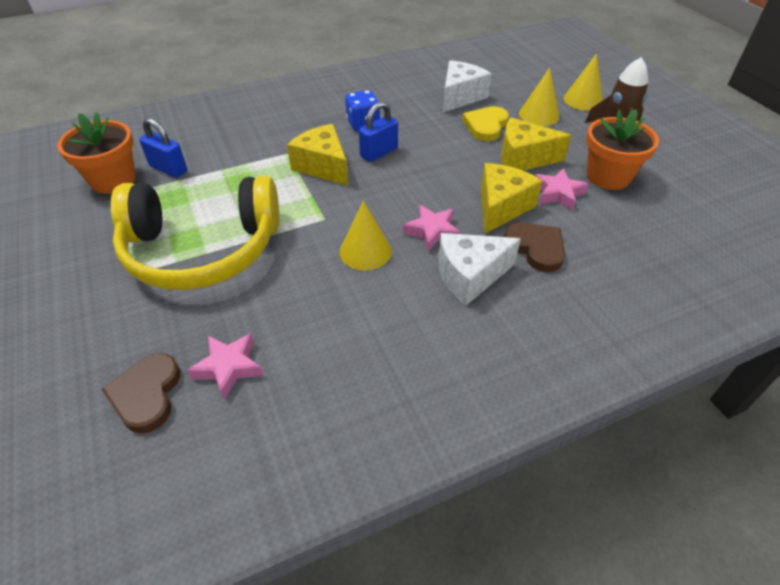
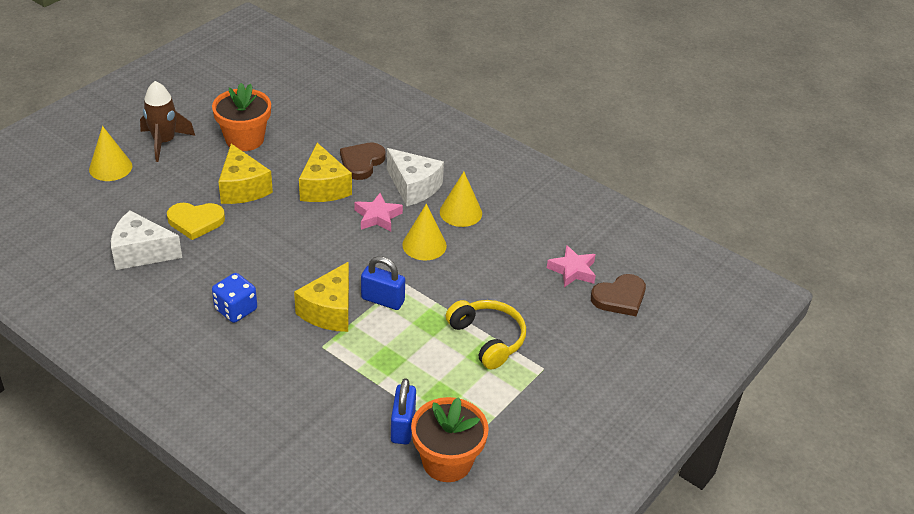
camera: 120 degrees left, 5 degrees down
(202, 249) = (487, 339): yellow headphones -> yellow headphones, size x0.55
(379, 153) = (284, 280): blue padlock -> blue padlock (382, 300)
(501, 207) = (323, 187): yellow cheese -> yellow cheese turned 105 degrees counterclockwise
(539, 115) = (156, 191): yellow cone -> yellow cone (460, 212)
(558, 193) = (285, 162): pink star -> none

